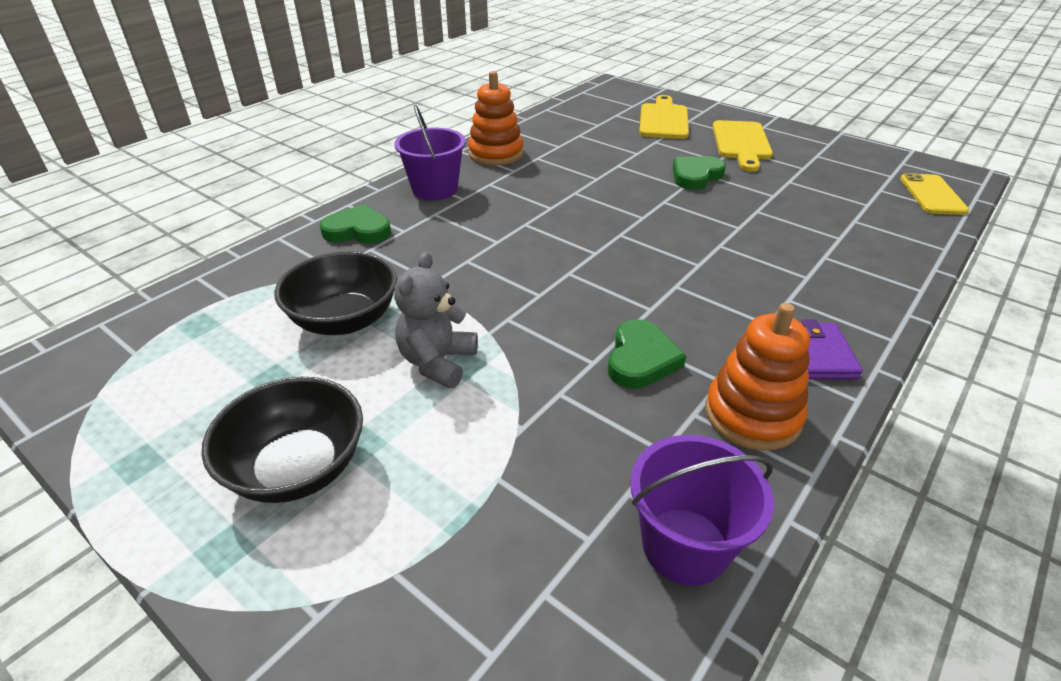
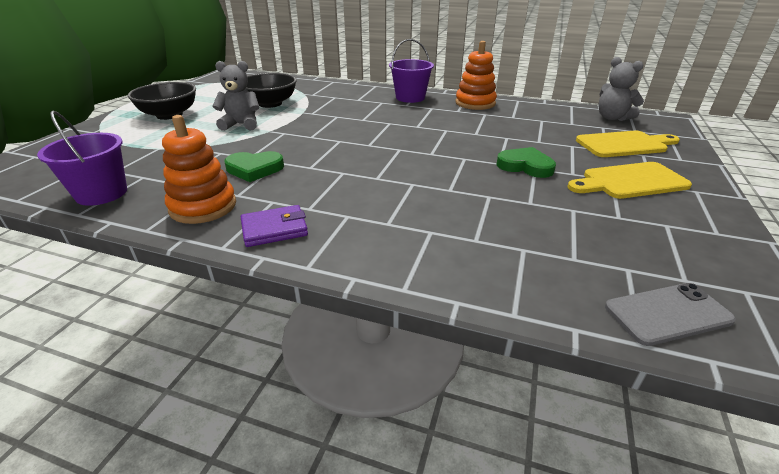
camera: 70 degrees right, 5 degrees down
(358, 230) = (350, 92): green heart -> none
(595, 103) = (612, 118): none -> grey teddy bear
(932, 195) = (667, 314): yellow phone -> grey phone

